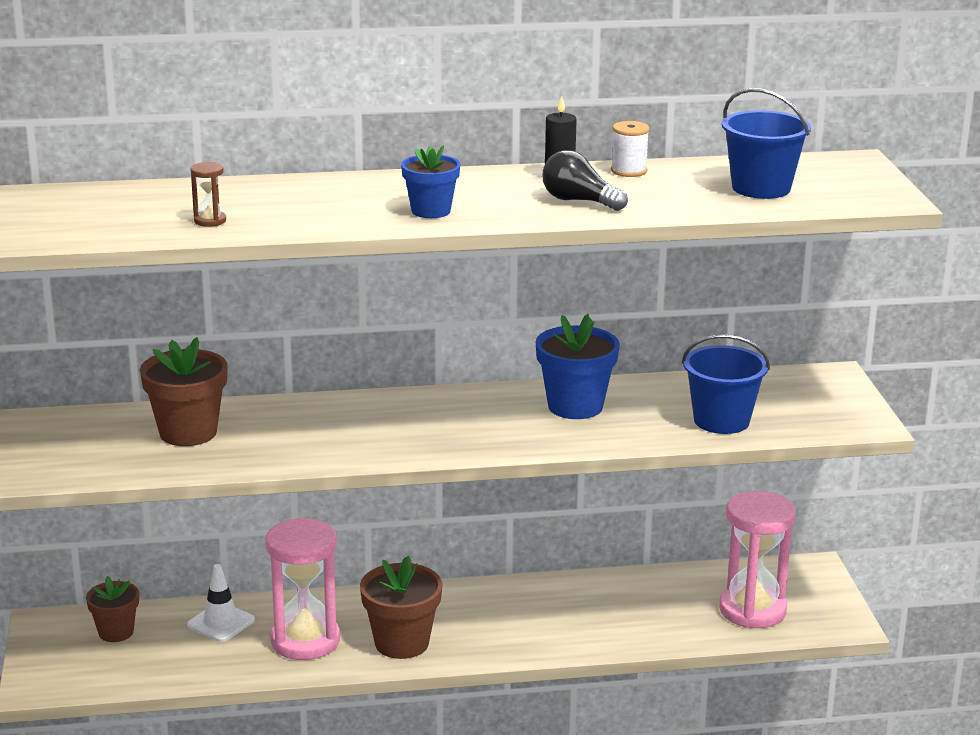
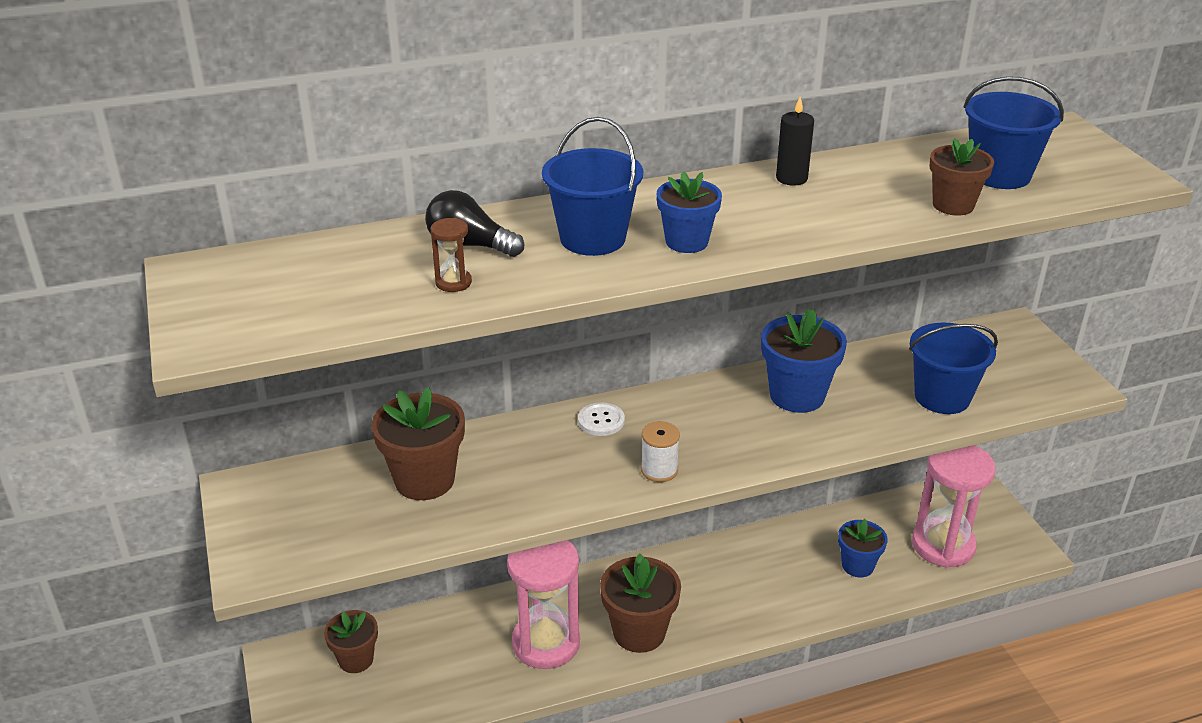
camera: 10 degrees left, 10 degrees up
(221, 623) = (457, 632): white traffic cone -> none
(348, 202) = (592, 238): none -> blue bucket
(373, 407) = (601, 421): none -> white button
(579, 201) = (831, 211): black light bulb -> black light bulb (469, 245)
(629, 171) = (856, 164): white spool -> white spool (659, 470)
(652, 616) = (857, 566): none -> blue flower pot
(697, 205) = (953, 205): none -> brown flower pot

